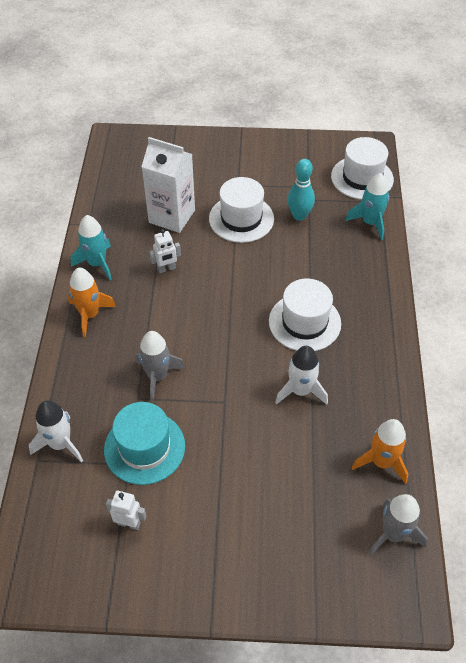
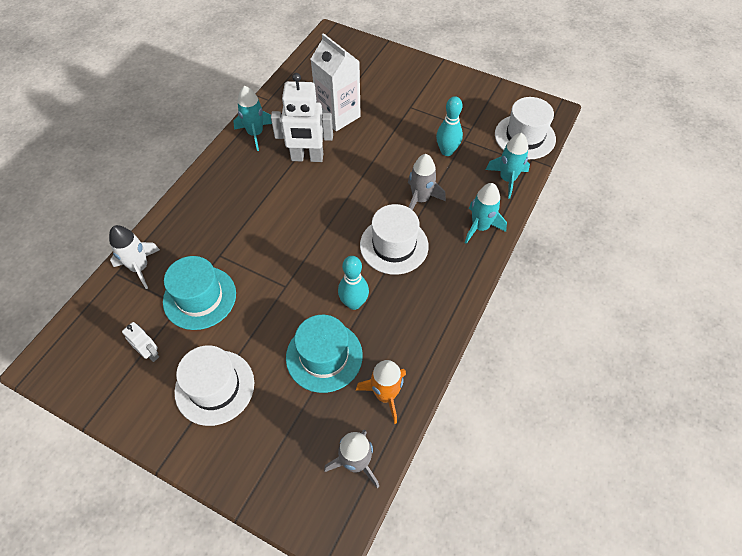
camera: 25 degrees right, 5 degrees up
(90, 315) = (224, 173): orange rocket -> none
(157, 376) = (245, 243): grey rocket -> grey rocket (420, 199)
(166, 269) = (307, 157): white robot -> white robot, size x2.01
(241, 218) = (395, 137): white hat -> white hat (214, 387)
(300, 391) = (354, 303): white rocket -> turquoise bowling pin
(304, 451) = (324, 356): none -> turquoise hat
(372, 275) = (480, 227): none -> turquoise rocket

